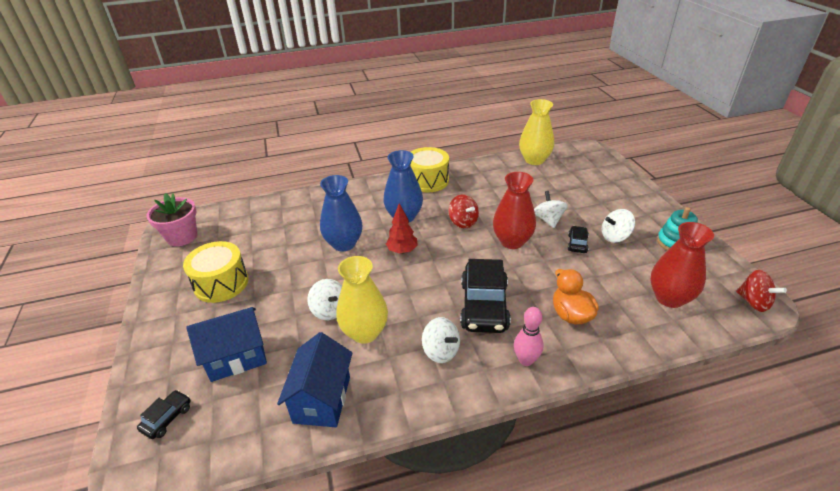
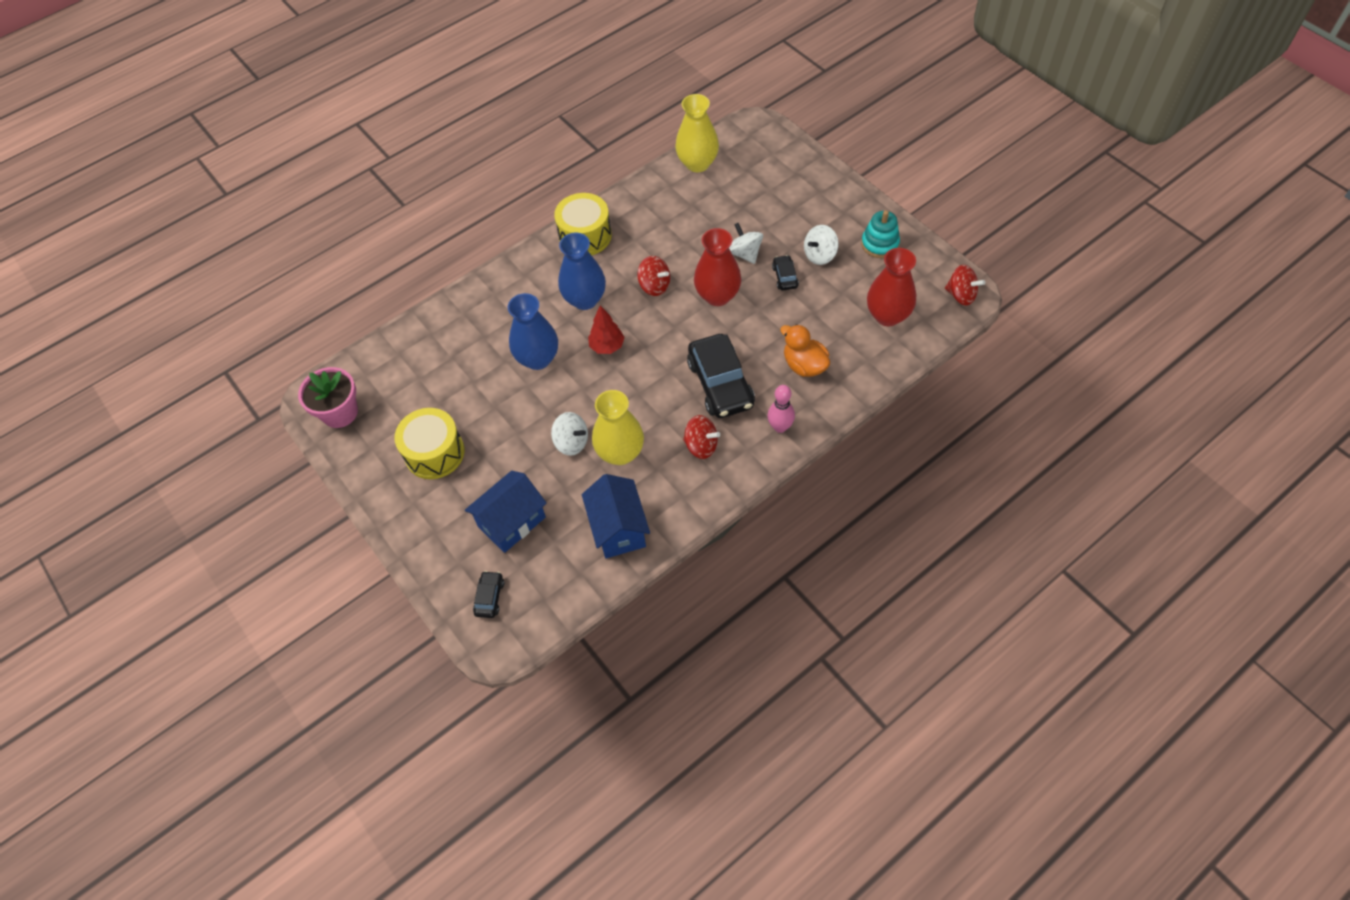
camera: 20 degrees left, 20 degrees up
(441, 351) = (701, 446): white spinning top -> red spinning top

